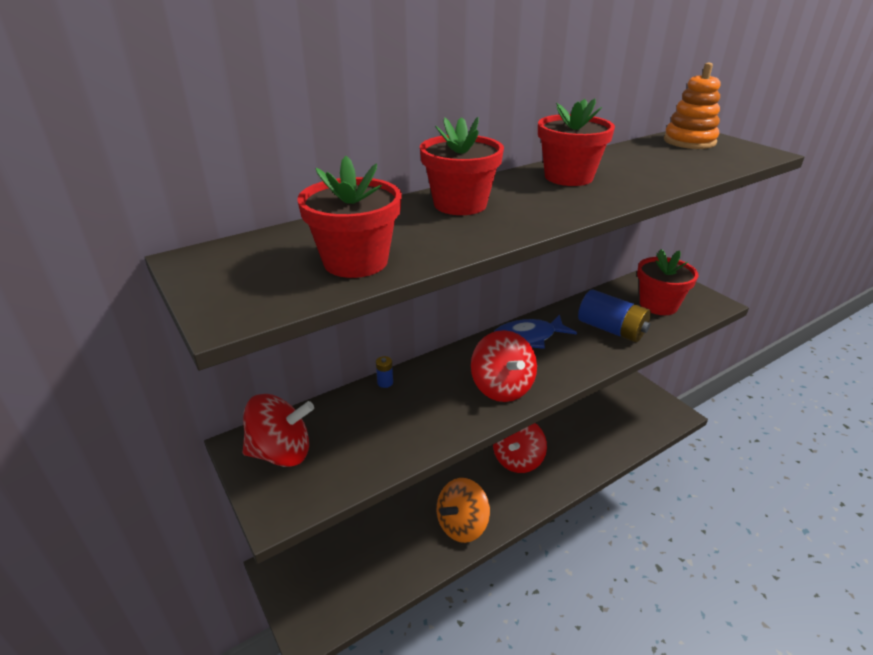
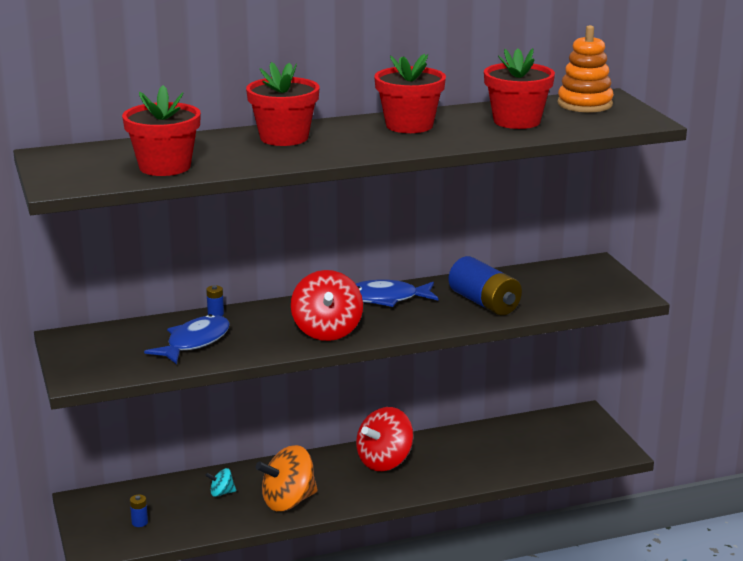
camera: 15 degrees right, 10 degrees down
(281, 453) = (96, 346): red spinning top -> none
(340, 584) = (139, 522): none -> blue battery
(383, 427) = (194, 342): none -> blue fish
(400, 527) = (221, 493): none -> turquoise spinning top
(658, 305) = (561, 289): red flower pot -> red flower pot (517, 121)

